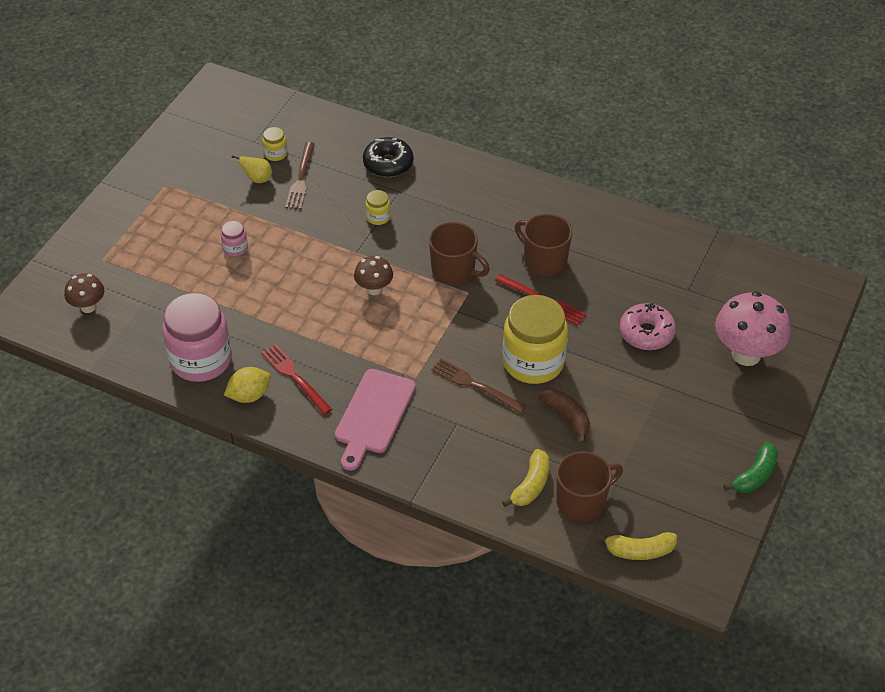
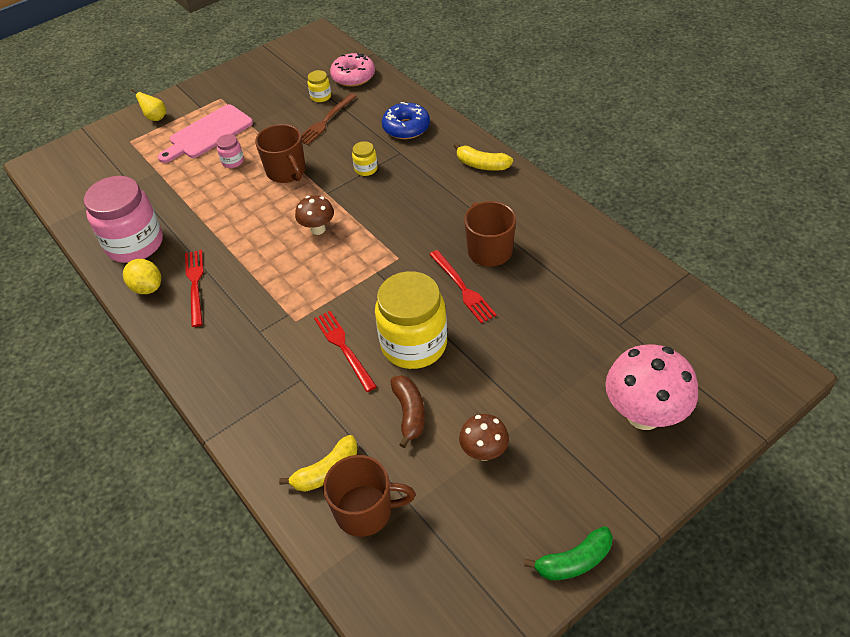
camera: 30 degrees right, 0 degrees up
(88, 307) = (89, 174): brown mushroom -> brown mushroom (484, 452)
(249, 395) = (147, 287): yellow lemon -> yellow lemon turned 45 degrees clockwise
(257, 179) = (292, 112): yellow pear -> yellow pear (155, 117)
(373, 415) = (234, 343): pink cutting board -> pink cutting board (208, 133)
(388, 164) = (406, 128): black donut -> blue donut
(454, 270) = (399, 234): brown mug -> brown mug (286, 172)
(475, 385) = (344, 348): brown fork -> red fork
(639, 550) = (388, 596): yellow banana -> yellow banana (481, 165)
(646, 333) = (547, 354): pink donut -> pink donut (353, 76)

